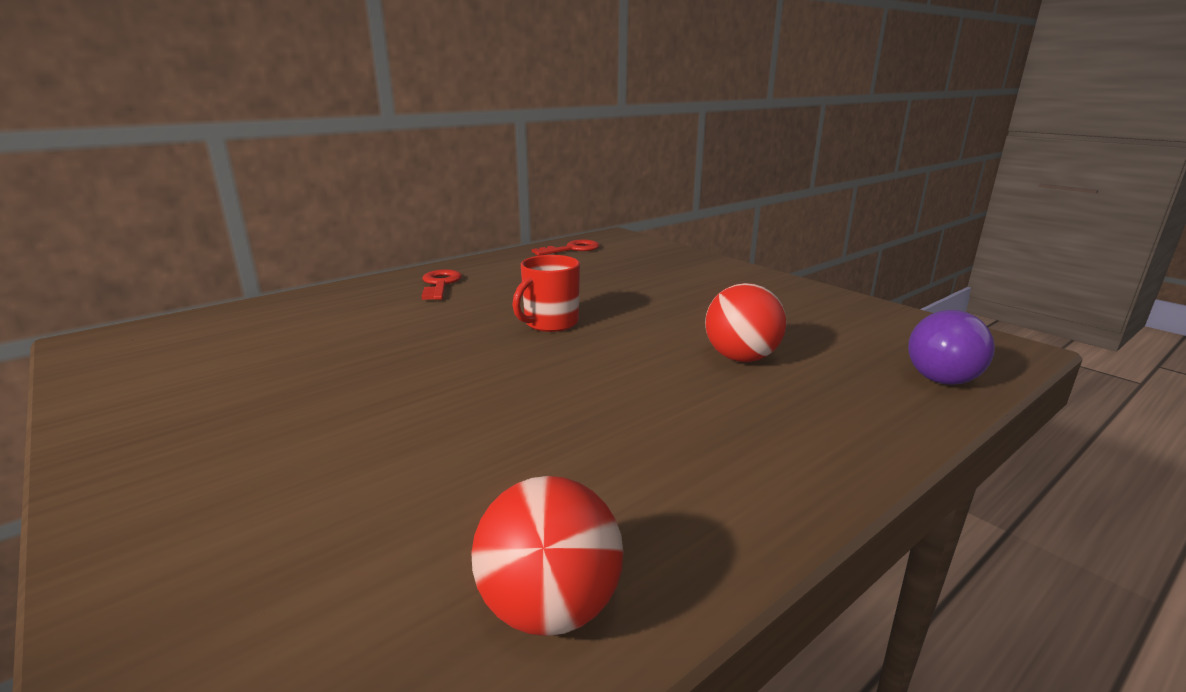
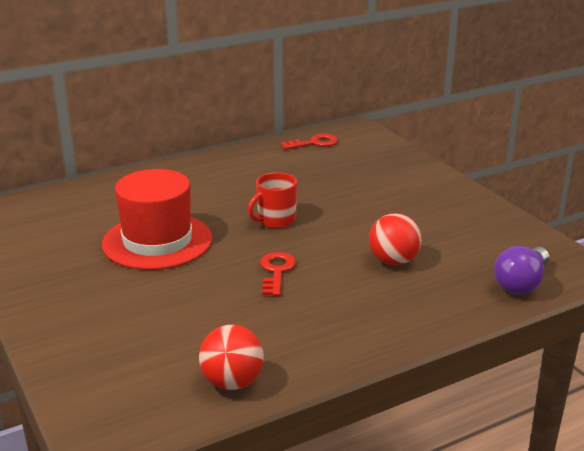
camera: 10 degrees right, 5 degrees up
(375, 360) = (157, 241): none -> red hat
(440, 284) = (204, 176): red key -> red key (276, 272)

